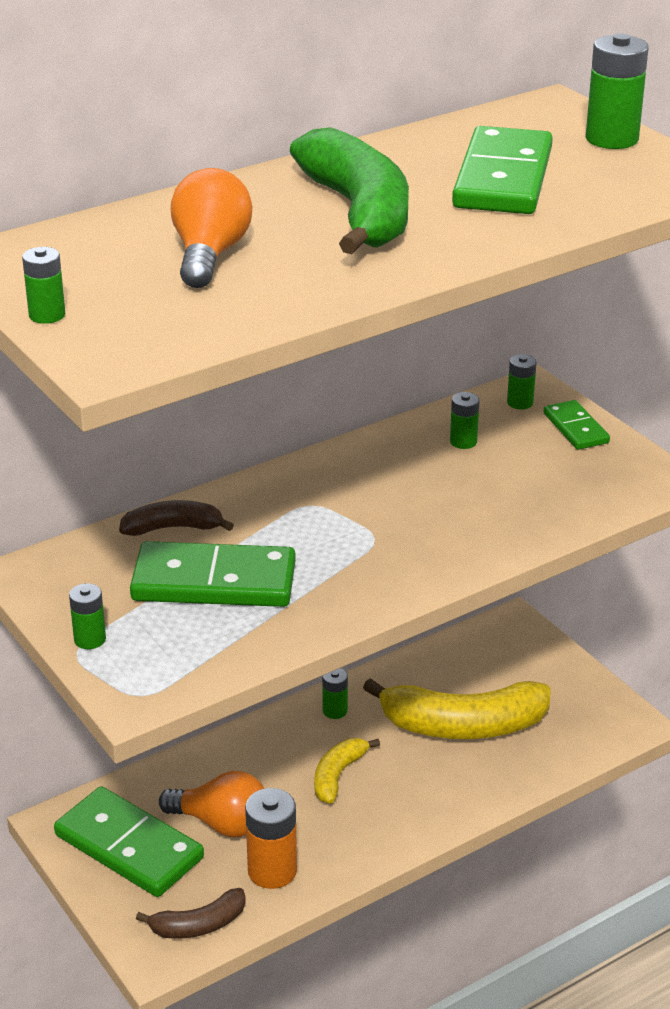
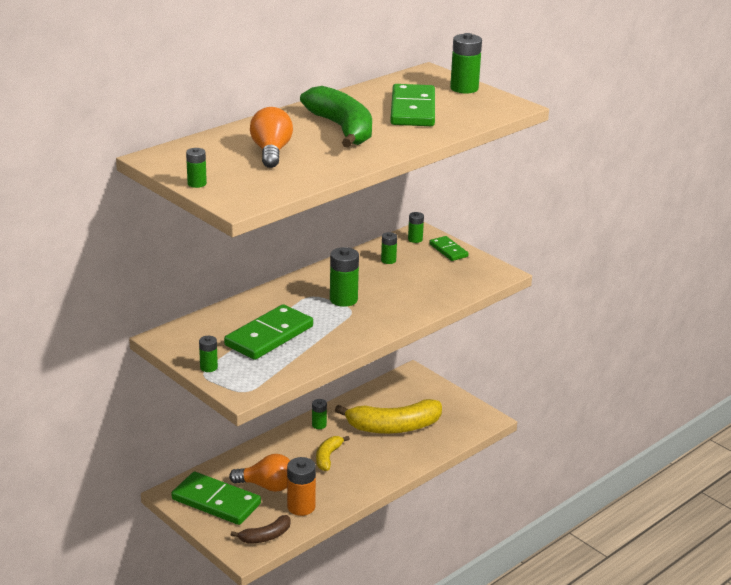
camera: 10 degrees left, 5 degrees down
(173, 528) = (238, 312): brown banana -> none
(214, 581) = (269, 336): green domino -> green domino turned 45 degrees counterclockwise
(365, 516) = (343, 299): none -> green battery

